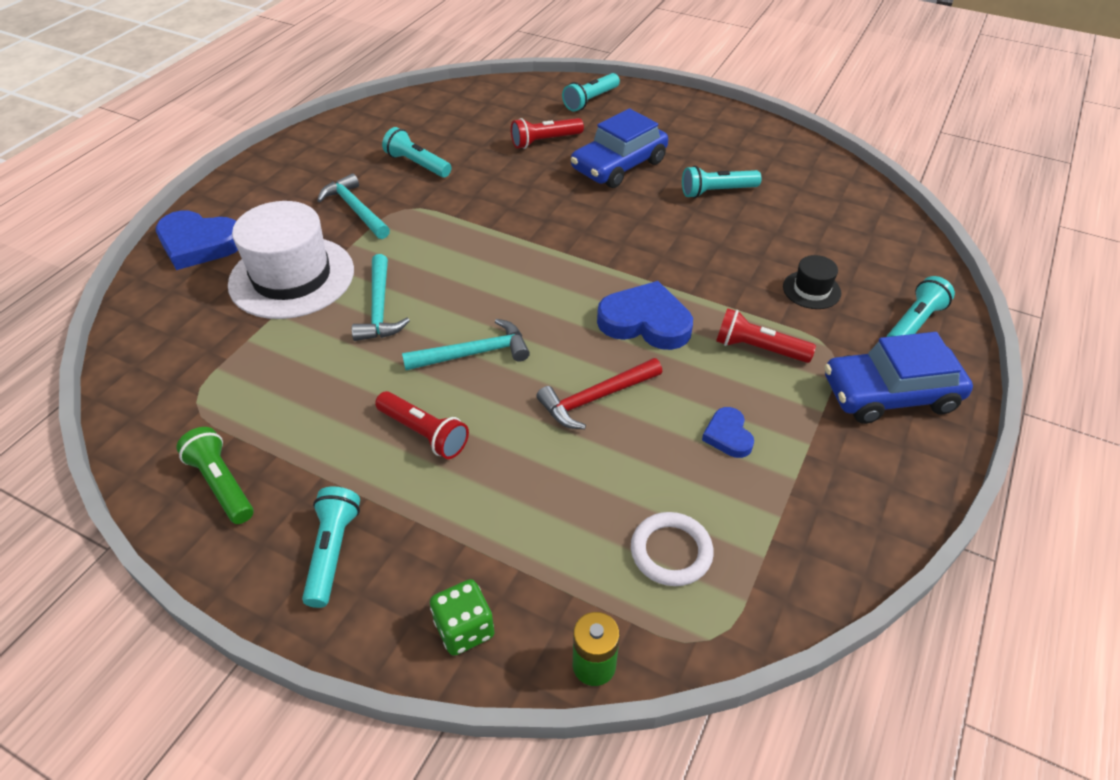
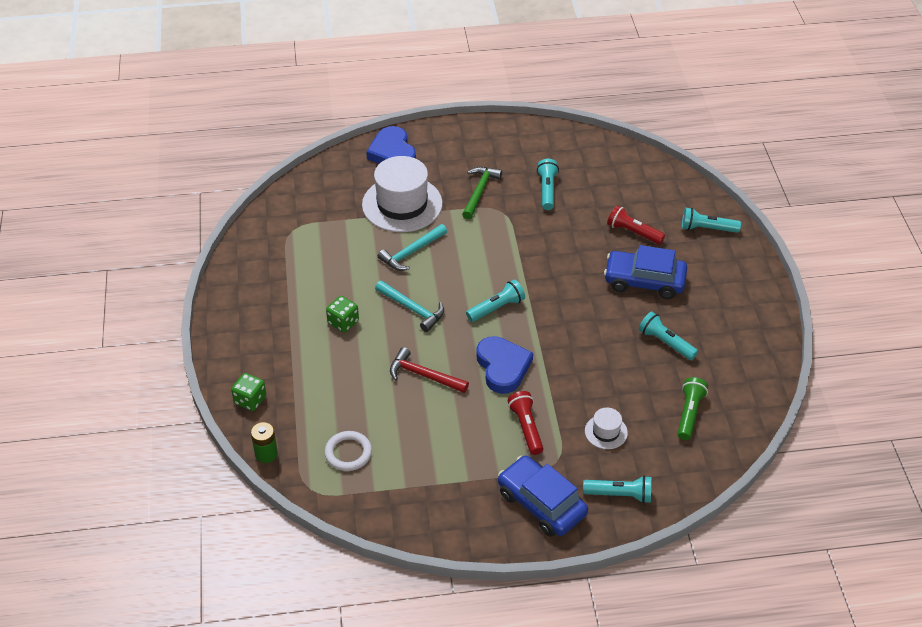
camera: 55 degrees right, 0 degrees up
(222, 484) = (257, 272): green flashlight -> green flashlight (689, 413)
(332, 552) = (253, 332): turquoise flashlight -> turquoise flashlight (496, 308)
(355, 209) = (479, 192): turquoise hammer -> green hammer
(424, 433) = (343, 322): red flashlight -> green dice
(728, 435) = (444, 443): blue heart -> none
(811, 290) = (606, 432): black hat -> white hat

